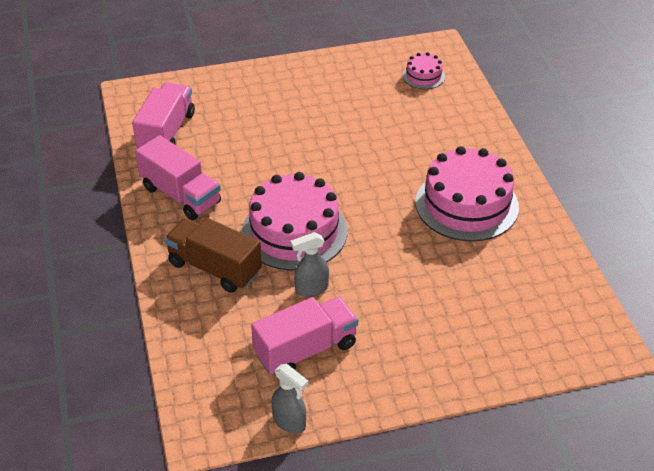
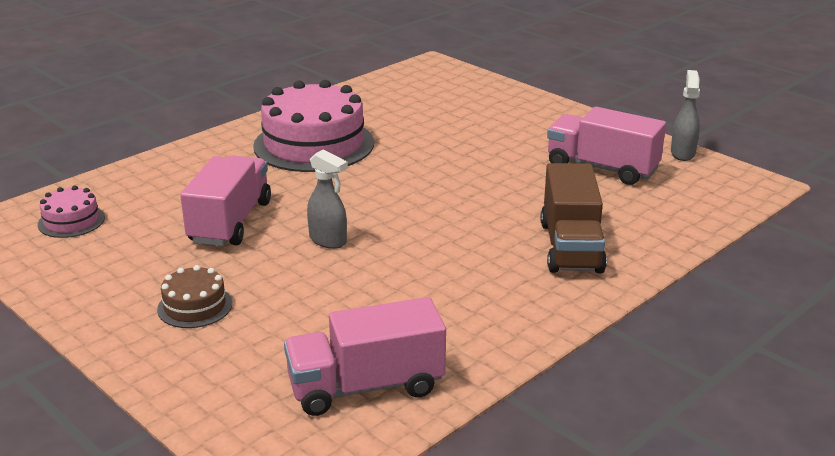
camera: 120 degrees left, 15 degrees down
(181, 195) = (484, 316): pink truck -> pink truck (230, 222)
(288, 98) = (195, 306): none -> brown cake
(294, 231) = (458, 219): pink cake -> none
(311, 289) = (527, 186): grey spray bottle -> grey spray bottle (328, 240)

